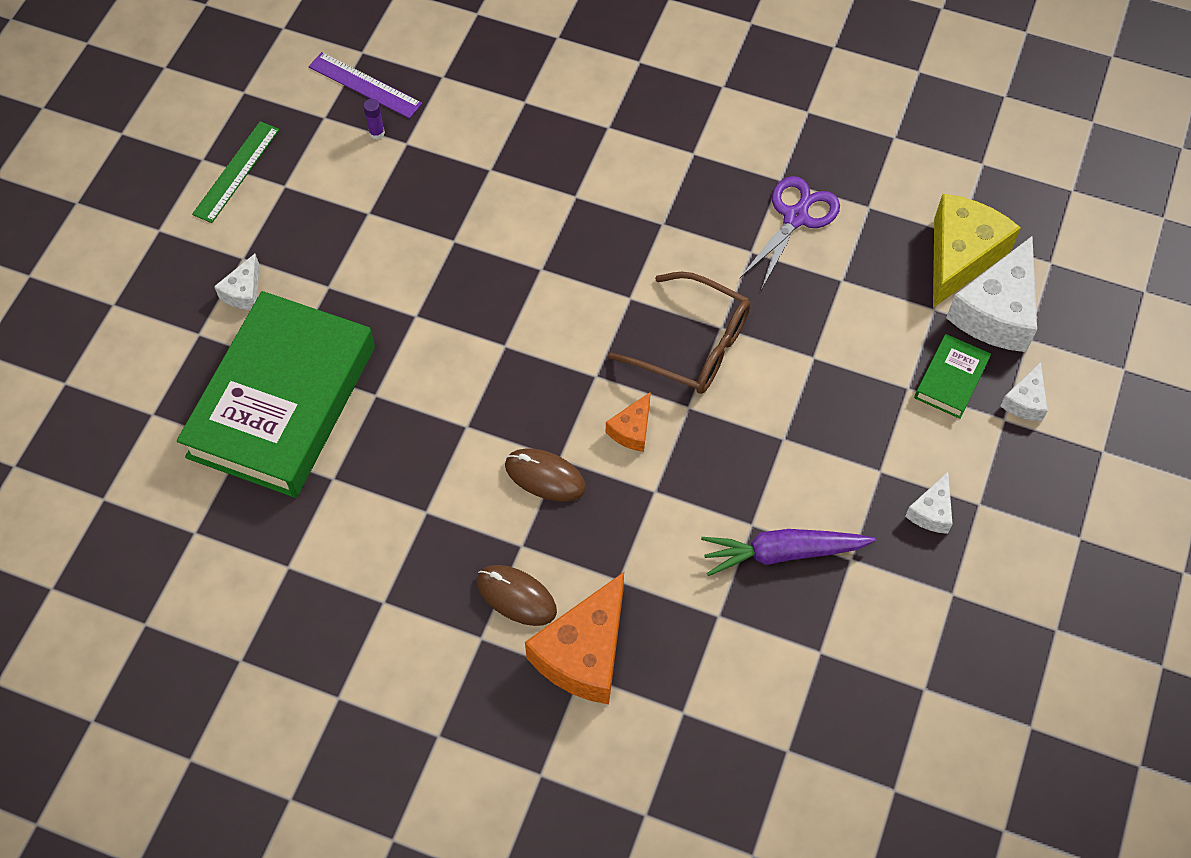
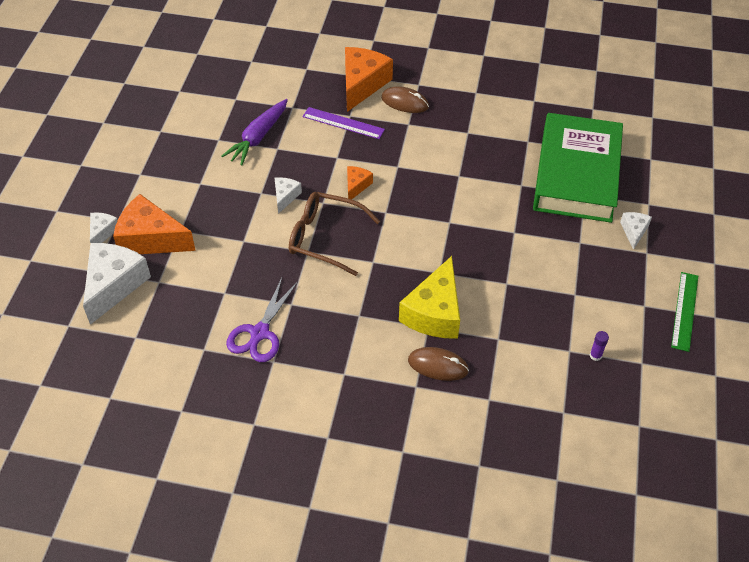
camera: 170 degrees right, 10 degrees down
(365, 85) = (623, 395): purple ruler -> purple ruler (343, 123)
(545, 476) = (404, 156): brown mouse -> brown mouse (438, 365)
(782, 553) = (258, 137): purple carrot -> purple carrot turned 135 degrees clockwise
(931, 511) = (169, 167): white cheese -> white cheese (285, 197)
(951, 379) = (151, 239): green book -> orange cheese
(960, 256) = (136, 321): yellow cheese -> yellow cheese (434, 313)

